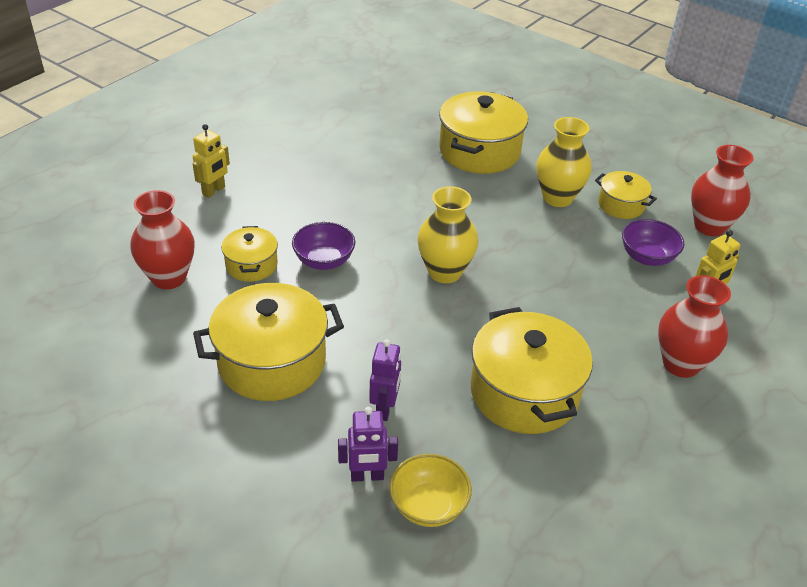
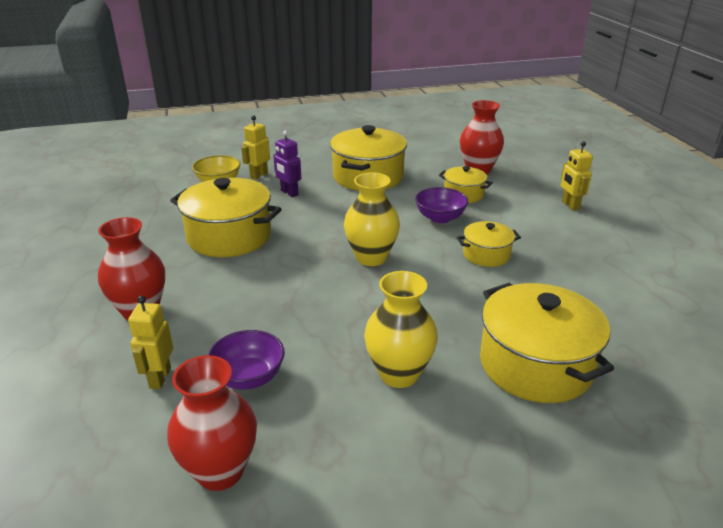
camera: 130 degrees right, 10 degrees down
(367, 476) = (259, 175): purple robot -> yellow robot
(621, 205) = (337, 417): yellow pot -> yellow pot (486, 255)

